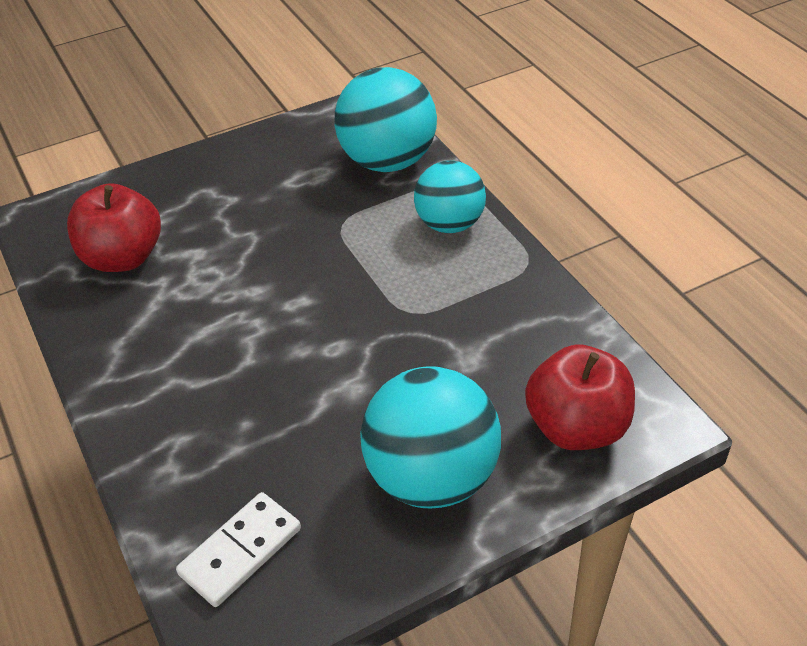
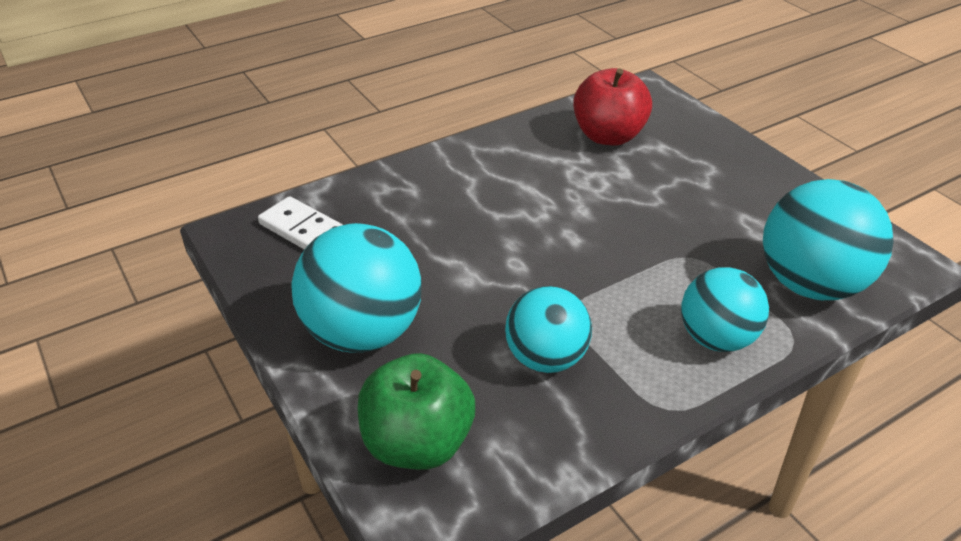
camera: 85 degrees right, 5 degrees down
(471, 333) = (546, 358): none -> turquoise ball
(576, 427) = (417, 443): red apple -> green apple

